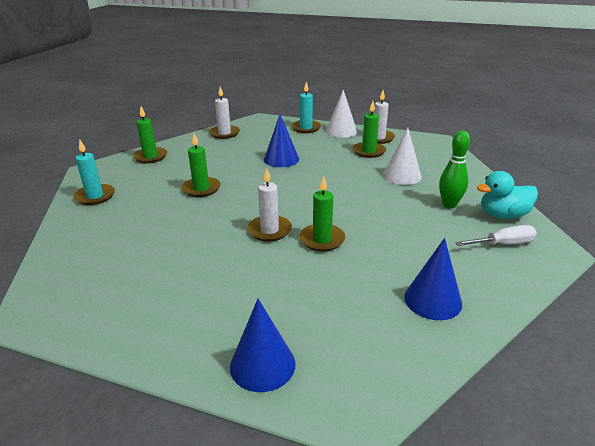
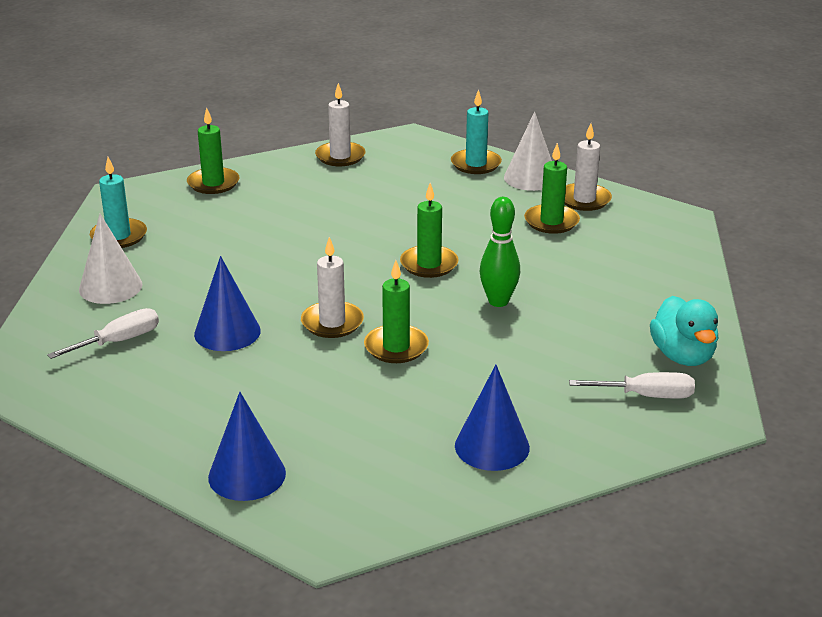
camera: 15 degrees right, 0 degrees up
(116, 270) = (119, 341): none -> white screwdriver
(201, 189) = (266, 247): green candle -> green candle (429, 264)
(281, 159) = (405, 215): blue cone -> blue cone (227, 332)
(402, 175) = (575, 271): white cone -> white cone (110, 287)
(449, 205) = (613, 327): green bowling pin -> green bowling pin (498, 301)
(503, 215) = (682, 356): turquoise duck -> turquoise duck turned 105 degrees counterclockwise

